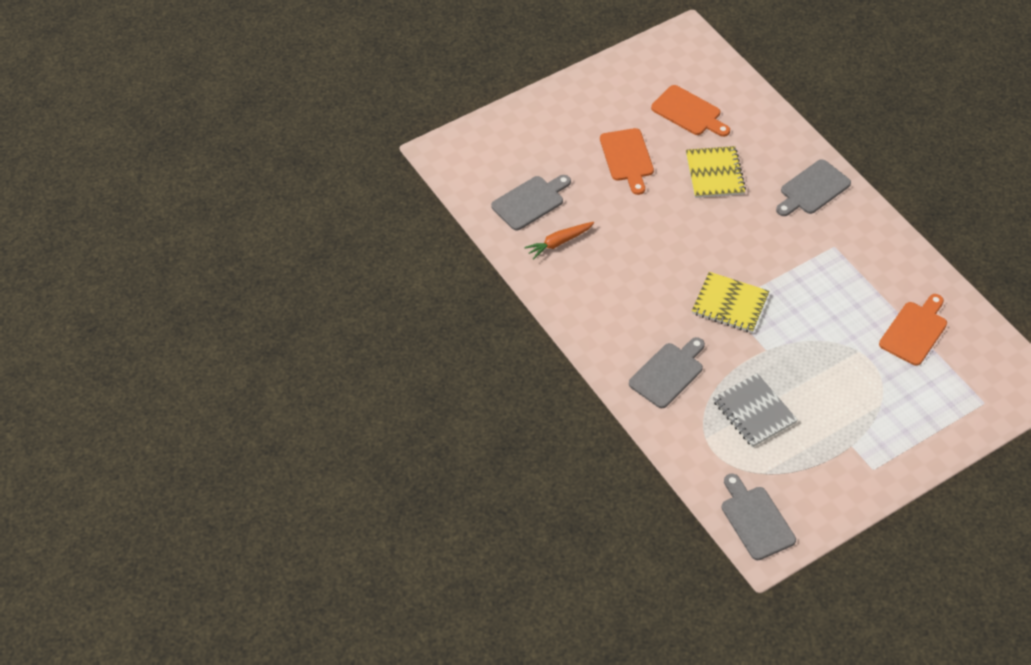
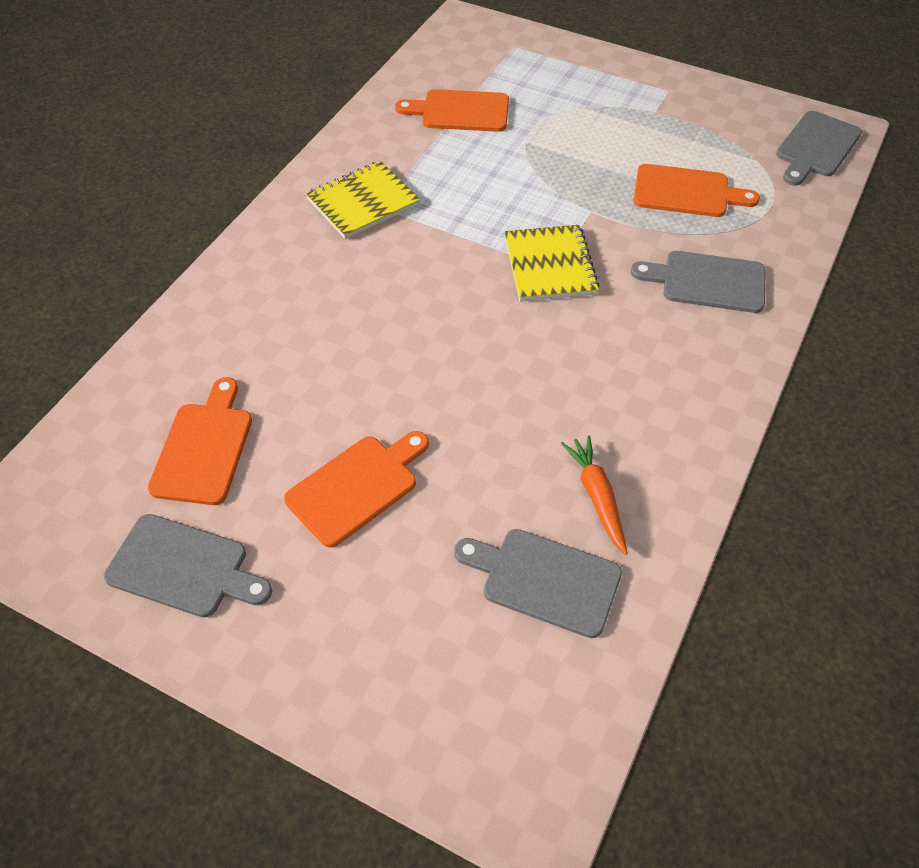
camera: 120 degrees left, 0 degrees up
(559, 242) = (597, 497): orange carrot -> orange carrot turned 135 degrees counterclockwise
(714, 174) = (324, 365): yellow notebook -> yellow notebook (363, 202)
(754, 412) = (686, 192): grey notebook -> orange cutting board
(812, 189) = (289, 256): grey cutting board -> grey cutting board (183, 568)

